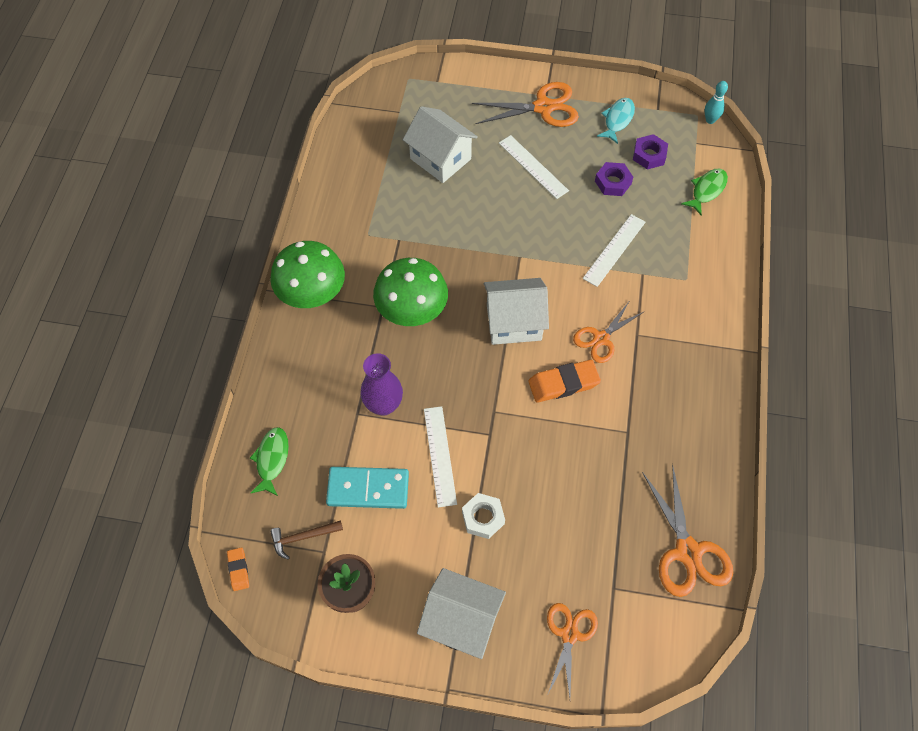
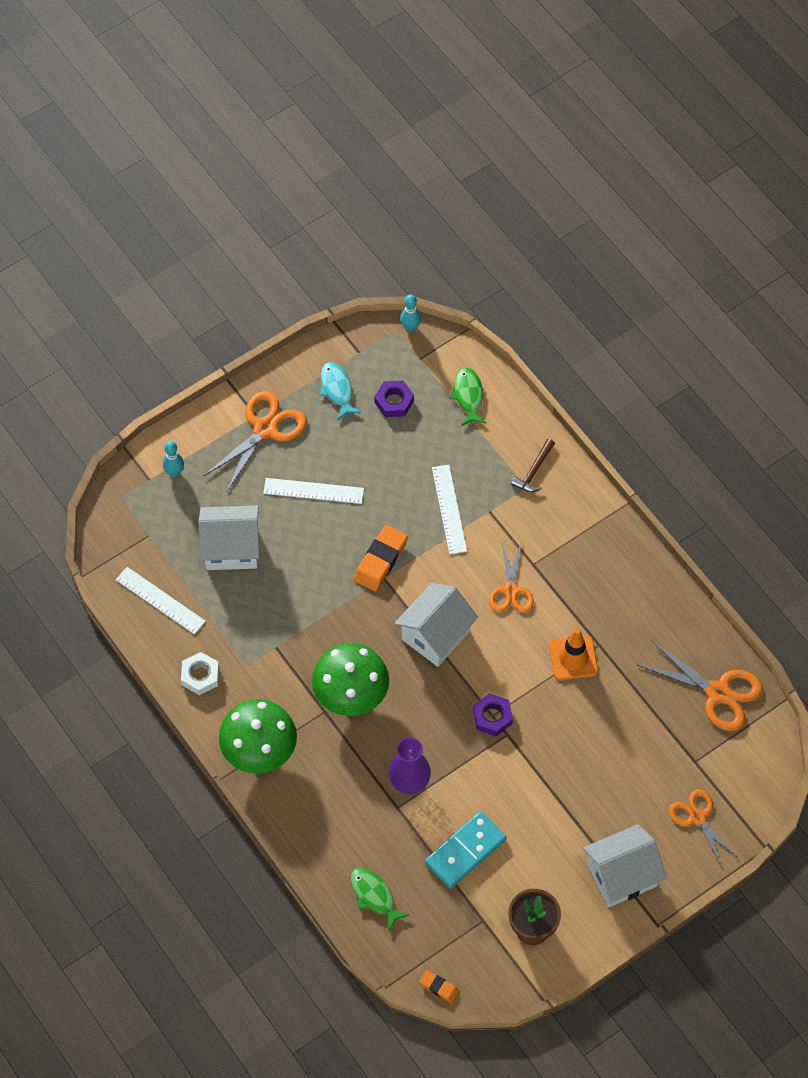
camera: 45 degrees left, 0 degrees up
(303, 537) = (458, 925): brown hammer -> brown hammer (534, 471)
(440, 455) = (489, 781): white ruler -> white ruler (160, 600)
(457, 89) = (174, 472): none -> turquoise bowling pin
(483, 518) = (564, 796): white nut -> white nut (200, 676)
(563, 383) = (519, 649): orange eraser -> orange eraser (380, 560)
(597, 424) = (573, 658): none -> orange traffic cone
(613, 182) = (390, 451): purple nut -> purple nut (492, 717)

